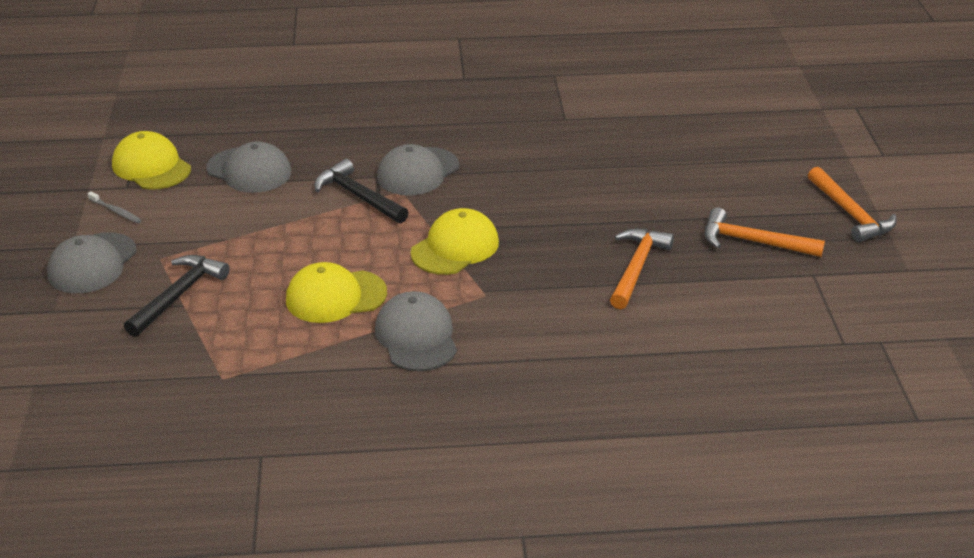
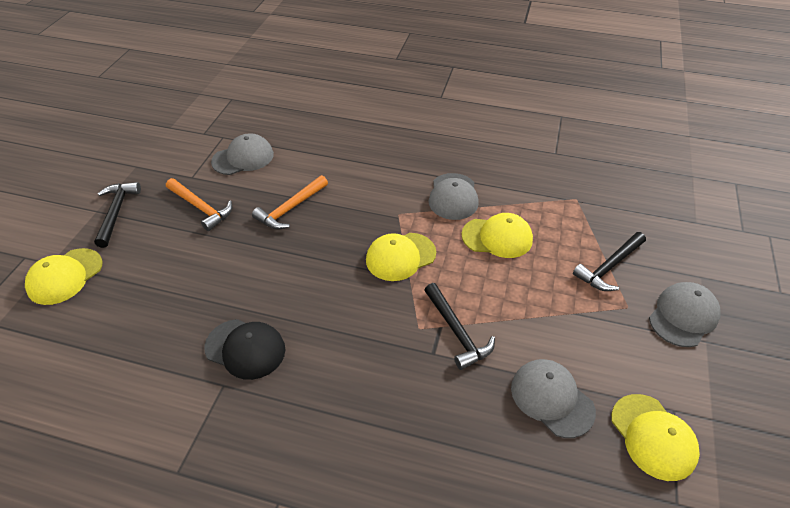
camera: 160 degrees left, 10 degrees up
(116, 211) = (677, 375): grey toothbrush -> none
(418, 172) = (395, 348): grey cap -> grey cap (243, 158)
(567, 142) = (245, 349): none -> black cap
(815, 150) = (65, 276): none -> yellow cap
(850, 214) = (116, 212): orange hammer -> black hammer

